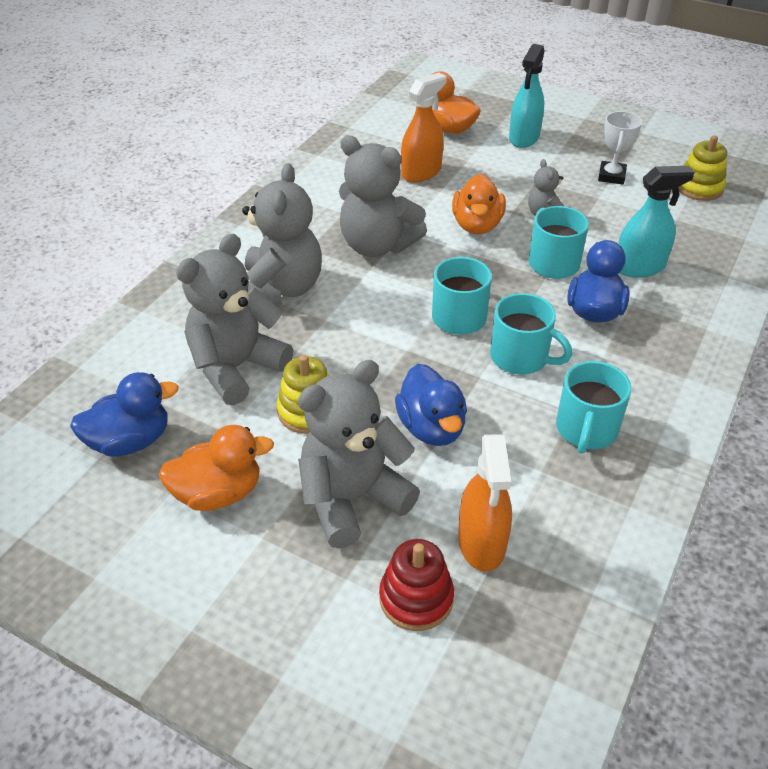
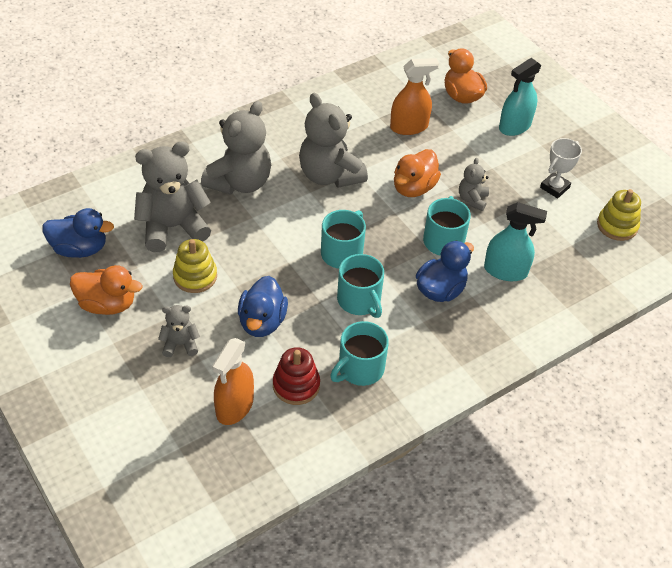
camera: 25 degrees right, 5 degrees up
(352, 499) = (180, 344): grey teddy bear -> grey teddy bear, size x0.49
(416, 598) = (172, 419): red stacking toy -> red stacking toy (296, 385)

